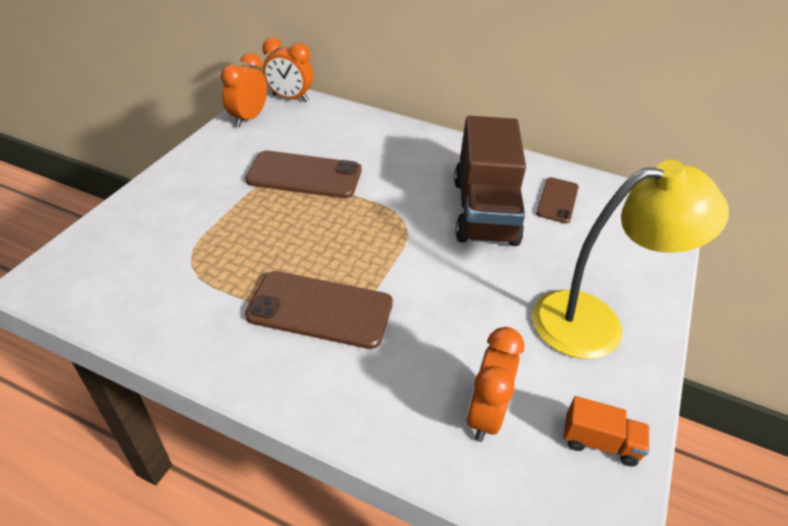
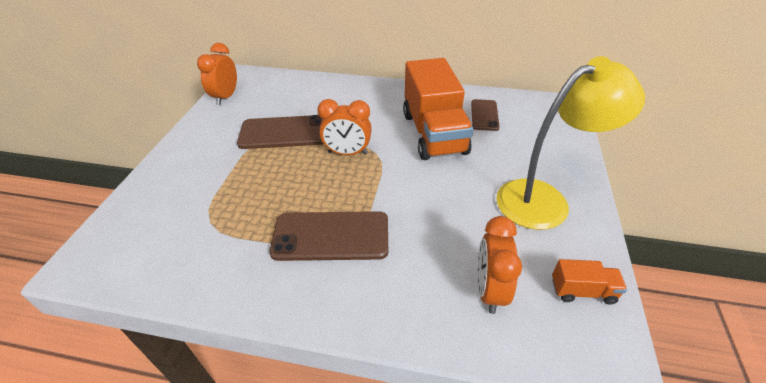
camera: 10 degrees left, 0 degrees up
(290, 98) = (255, 76): orange clock -> orange clock (347, 153)
(484, 211) = (434, 133): brown truck -> orange truck

